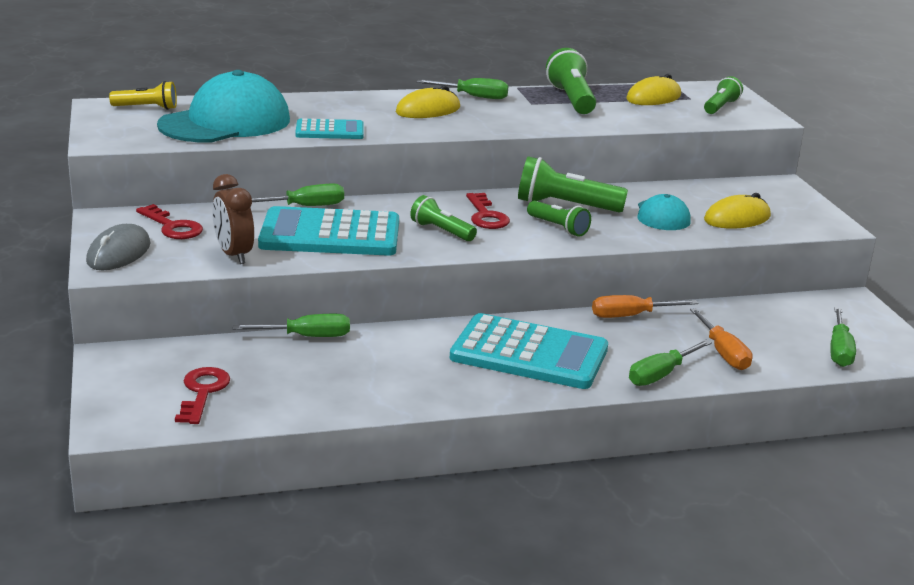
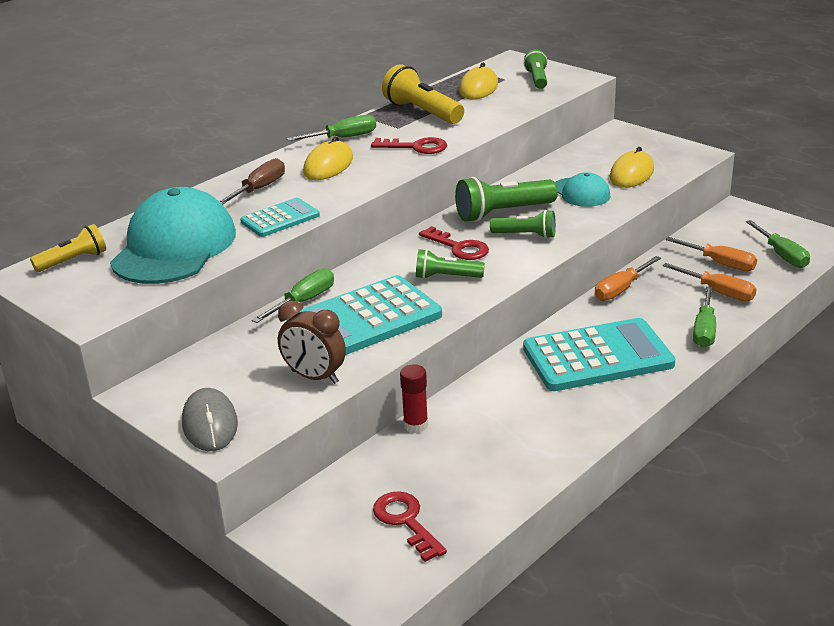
camera: 30 degrees left, 5 degrees up
(172, 227) = (218, 374): red key -> red key (416, 147)
(306, 337) = (415, 425): green screwdriver -> red glue stick
(348, 108) = (259, 189): none -> brown screwdriver
(571, 99) = (422, 112): green flashlight -> yellow flashlight
(762, 333) = (720, 263): none -> orange screwdriver

